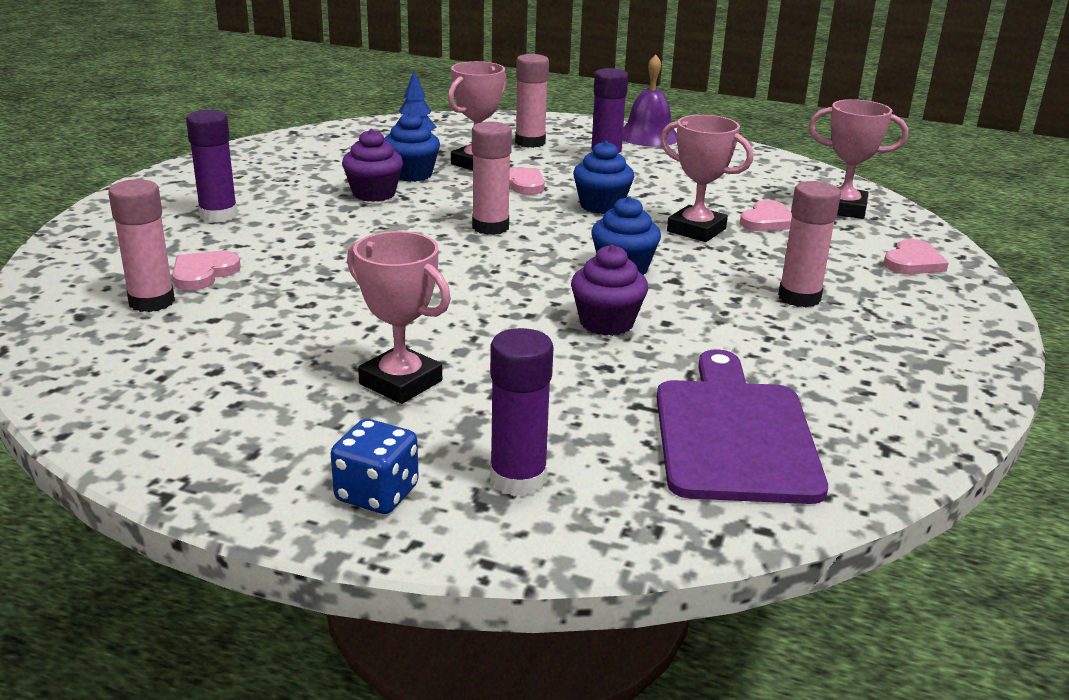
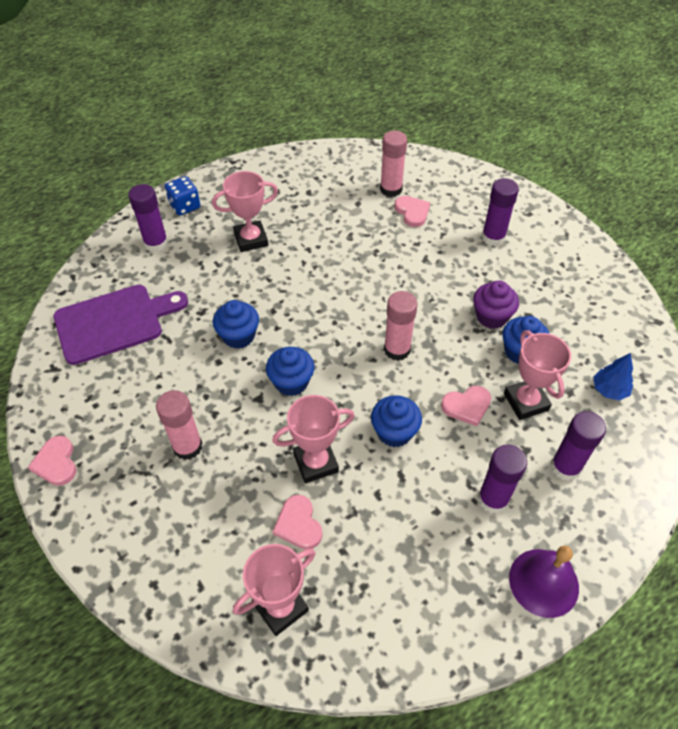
camera: 125 degrees right, 25 degrees up
(530, 142) = (565, 467): pink glue stick -> purple glue stick
(606, 323) = (238, 336): purple cupcake -> blue cupcake
(734, 434) = (114, 322): purple cutting board -> purple cutting board turned 60 degrees counterclockwise
(913, 262) = (169, 565): pink heart -> pink heart (56, 463)

